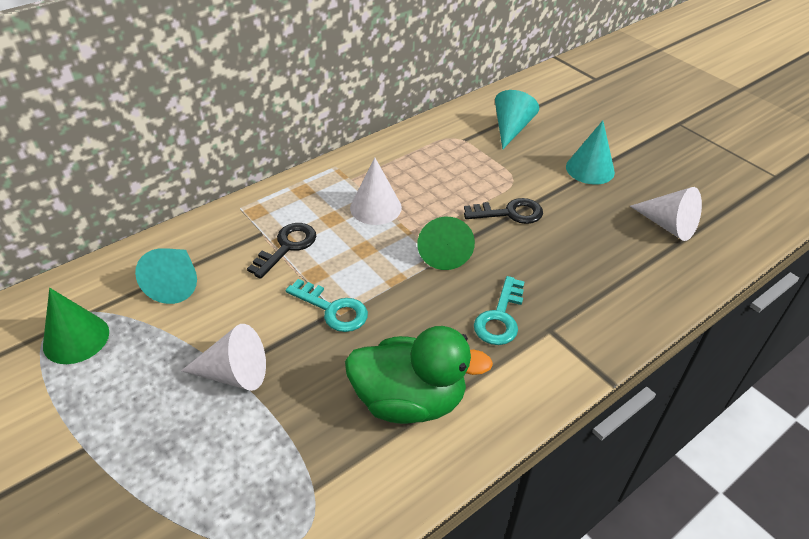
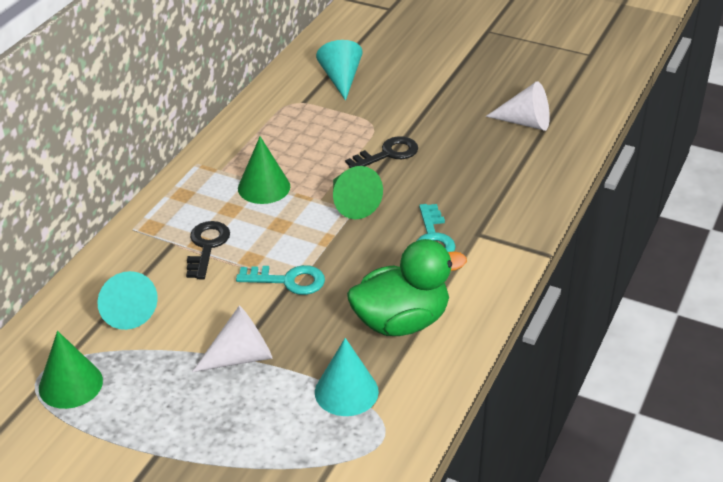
camera: 25 degrees left, 5 degrees down
(375, 207) = (264, 187): white cone -> green cone
(590, 169) = (434, 95): turquoise cone -> turquoise cone (346, 391)

